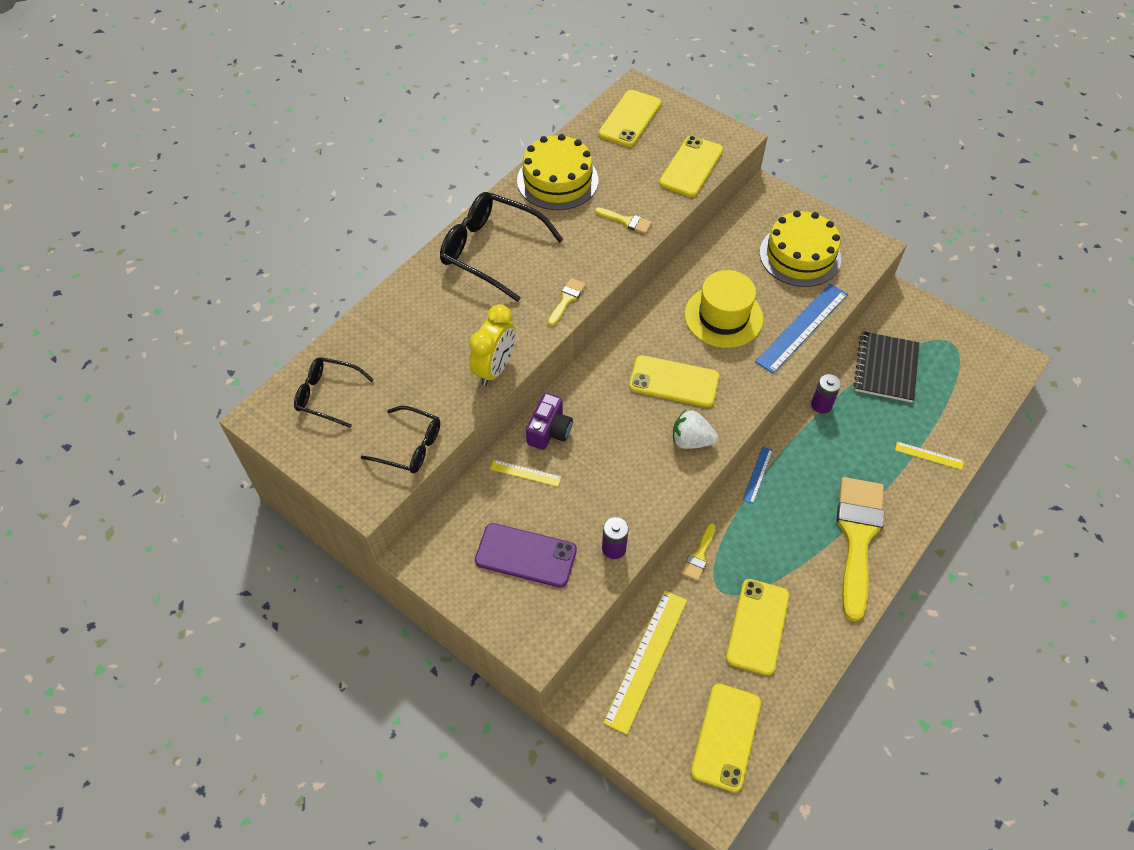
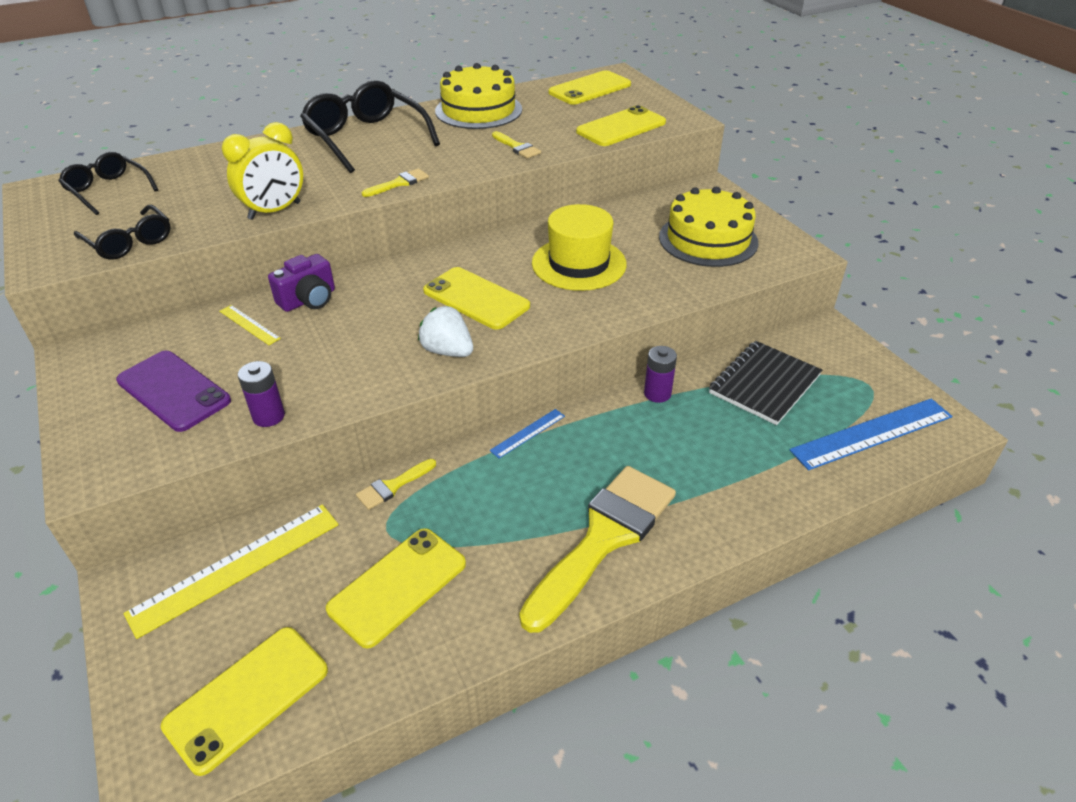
camera: 25 degrees right, 15 degrees down
(802, 327) = (662, 295): blue ruler -> blue ruler (872, 433)
(929, 455) = (764, 485): yellow ruler -> none

